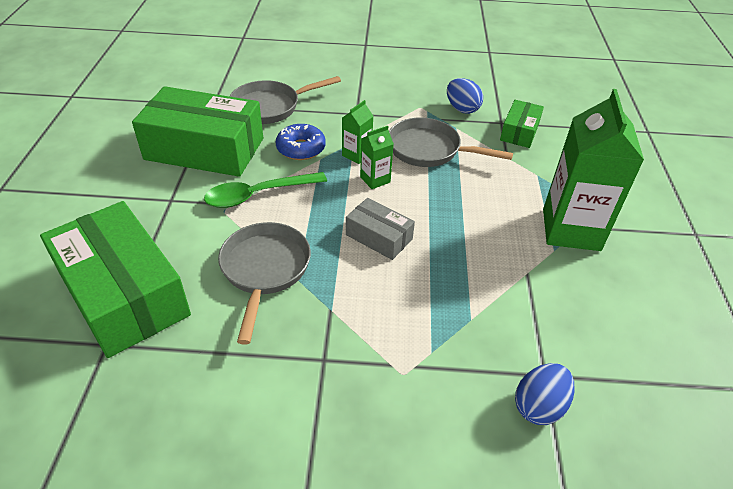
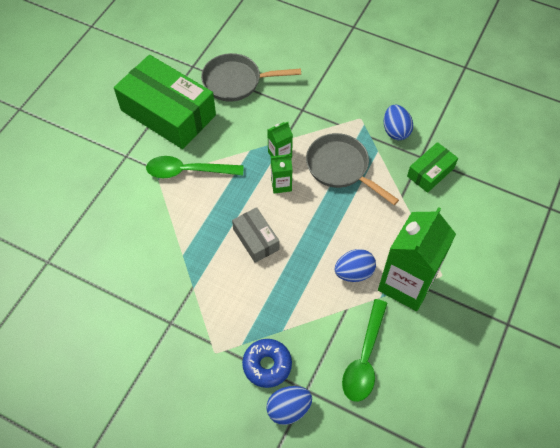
camera: 25 degrees right, 15 degrees up
(123, 294) = (69, 227): green box -> none
(264, 270) = (164, 240): grey pan -> none
(301, 148) = (240, 134): blue donut -> blue donut (267, 365)
(509, 236) = (354, 272): none -> blue egg
(583, 315) = (364, 358): none -> green spoon

